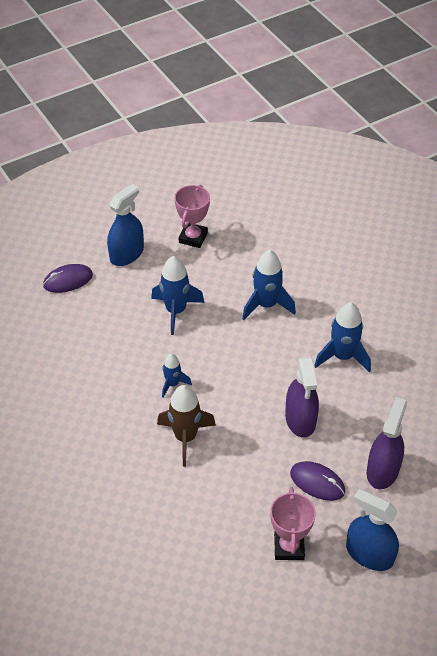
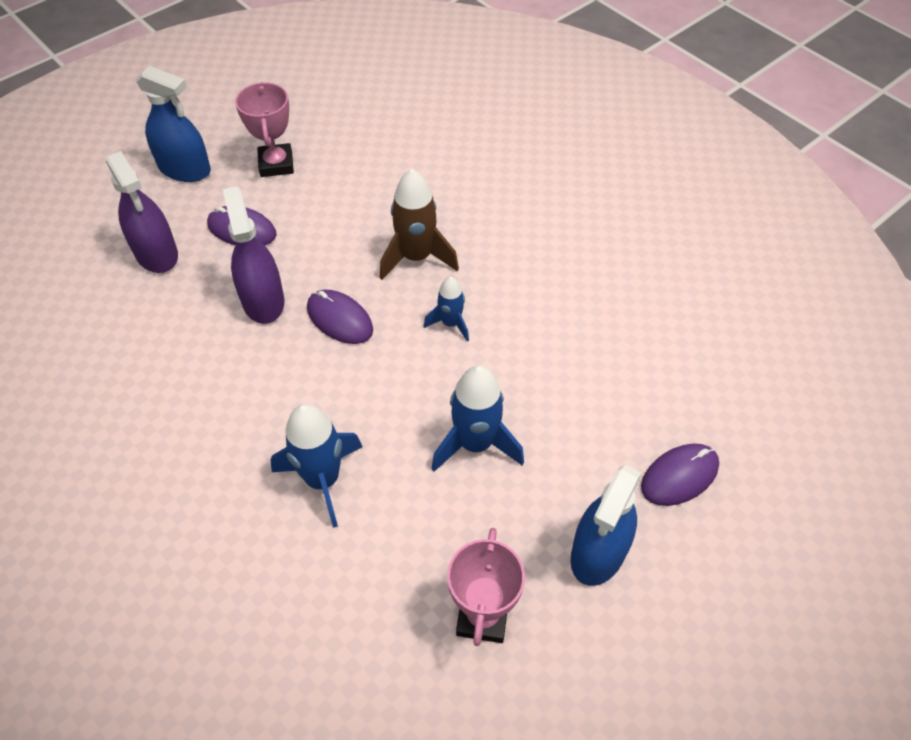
camera: 170 degrees right, 5 degrees up
(247, 398) = (339, 319): none -> purple mouse
(342, 356) = (195, 403): blue rocket -> none
(382, 470) = (156, 253): purple spray bottle -> purple spray bottle turned 45 degrees counterclockwise

